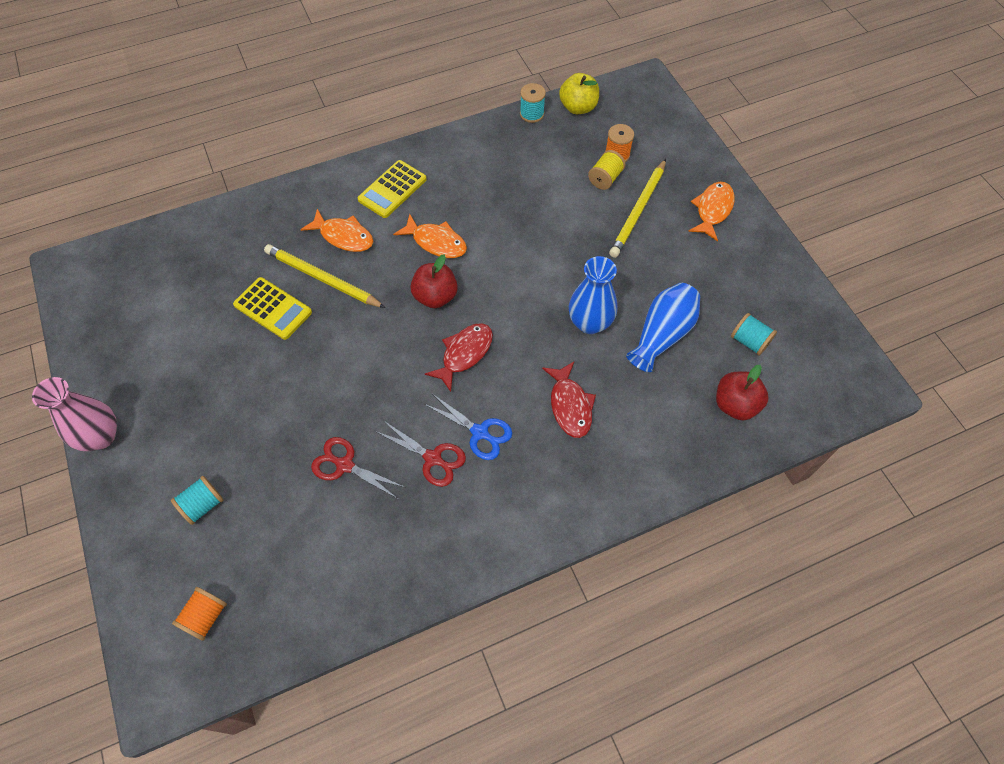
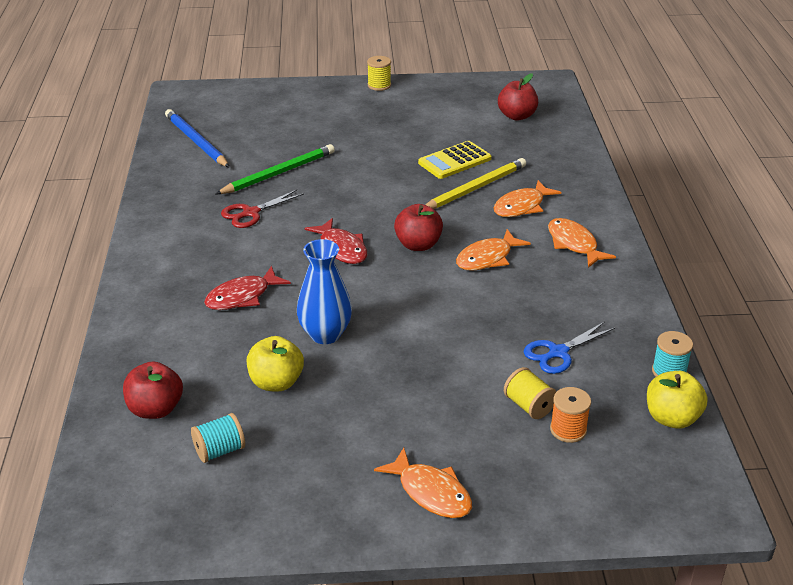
camera: 110 degrees right, 25 degrees down
(101, 436) = (379, 85): pink vase -> yellow spool
(160, 278) = (517, 116): none -> red apple
(203, 505) = (293, 116): turquoise spool -> none
(205, 617) = (211, 110): orange spool -> none
(296, 593) = (196, 141): none -> blue pencil
(344, 465) = (278, 173): red scissors -> green pencil
(392, 189) = (574, 244): yellow calculator -> orange fish
(480, 432) = (255, 241): blue scissors -> blue scissors (558, 353)
(570, 405) = (242, 296): red fish -> red fish turned 45 degrees counterclockwise
(638, 211) = (462, 420): yellow pencil -> none
(662, 334) = (276, 382): blue vase -> yellow apple

